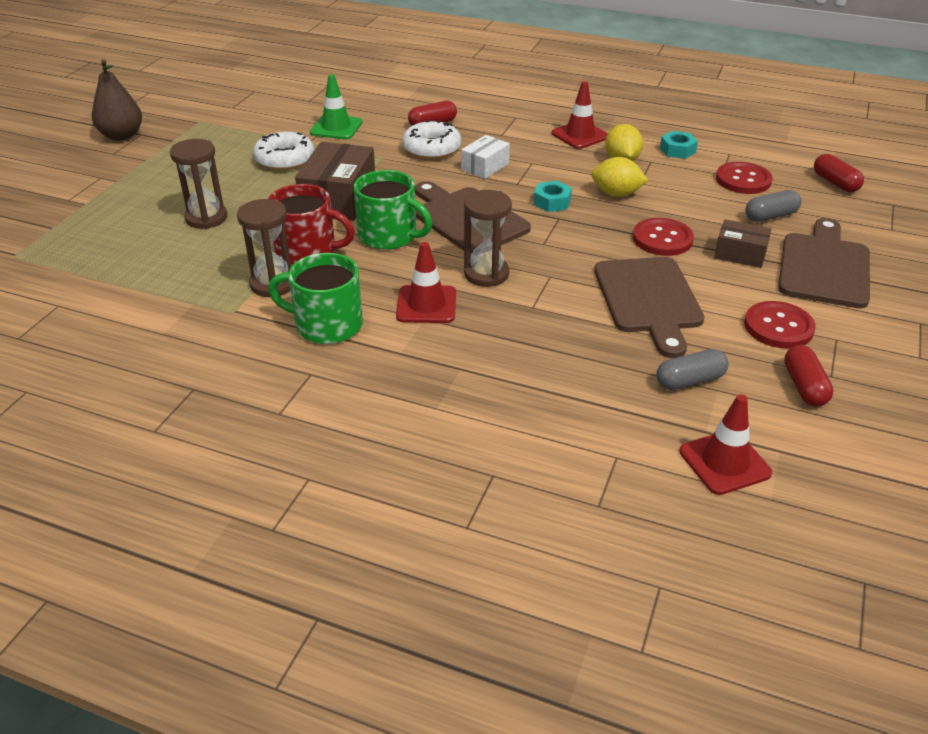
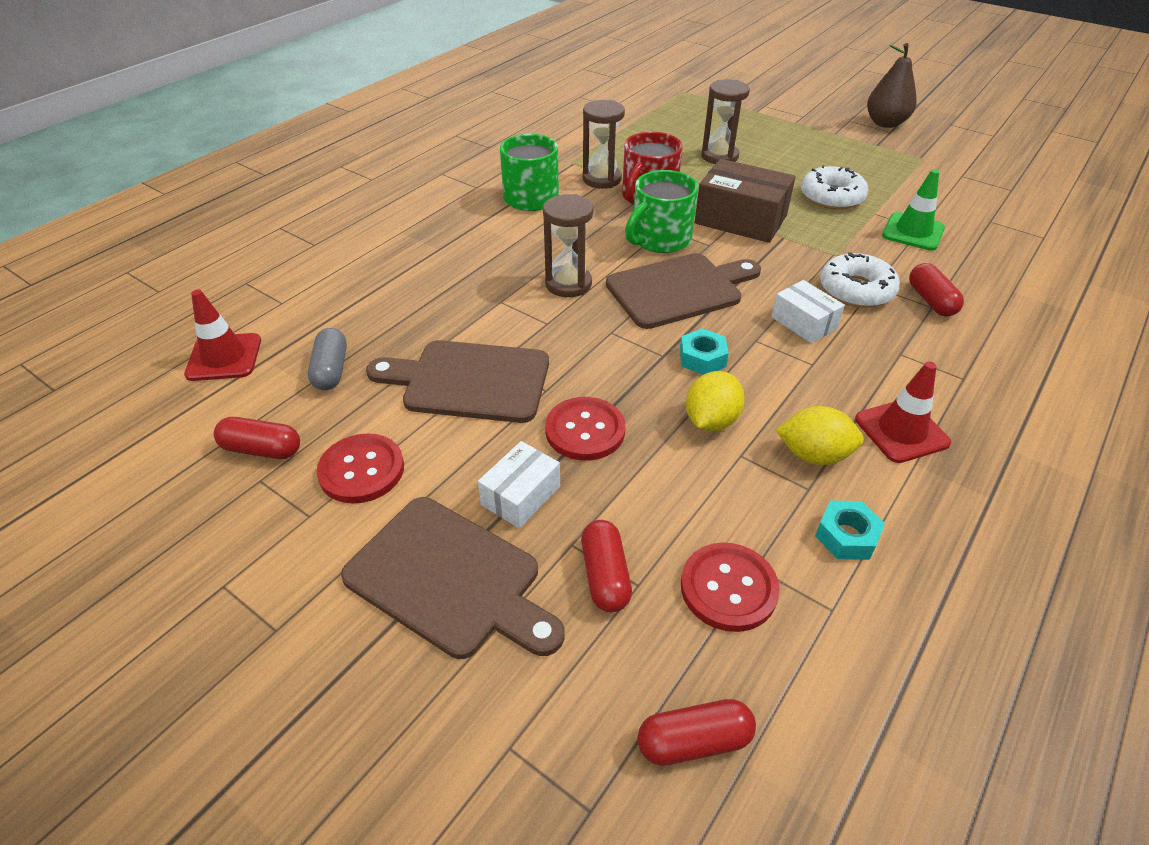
camera: 105 degrees right, 5 degrees up
(426, 305) = (535, 244): red traffic cone -> none
(740, 254) = (521, 495): brown box -> white box
(770, 216) = (605, 576): grey capsule -> red capsule

